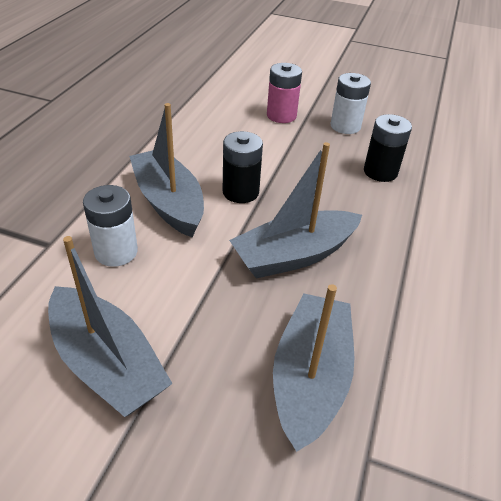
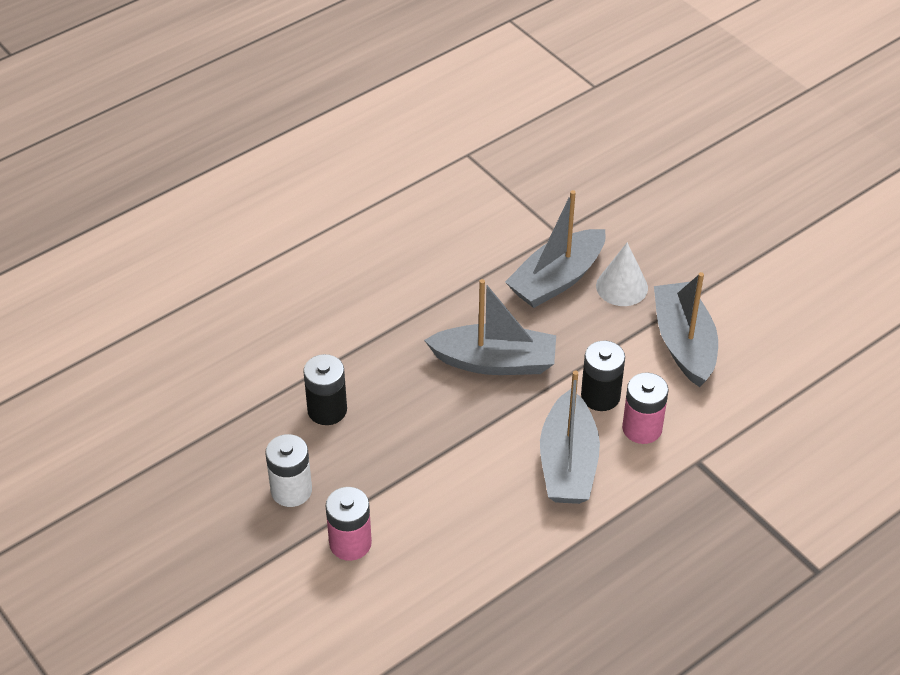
camera: 145 degrees left, 5 degrees up
(116, 252) = (642, 428): white battery -> pink battery
(225, 409) = (622, 287): none -> white cone
(240, 192) = (490, 446): black battery -> black battery (600, 396)

